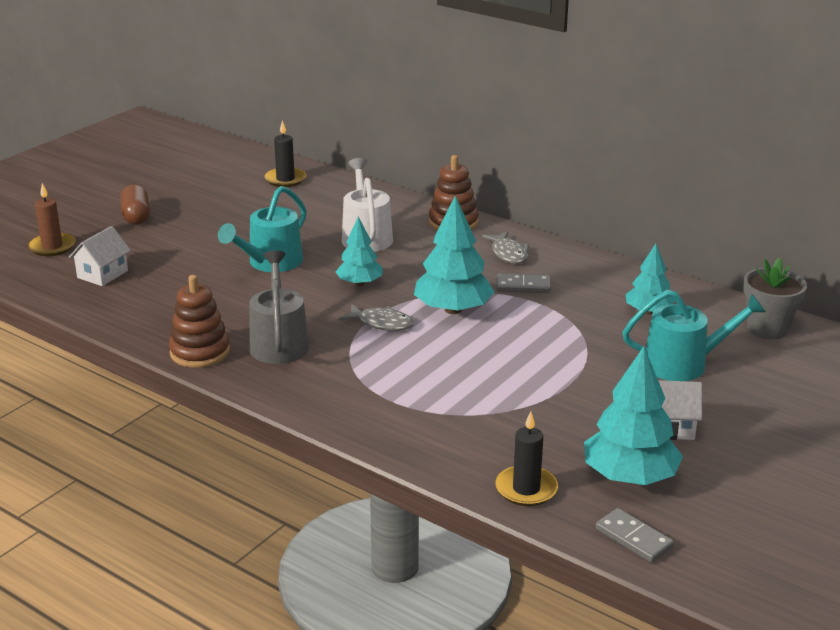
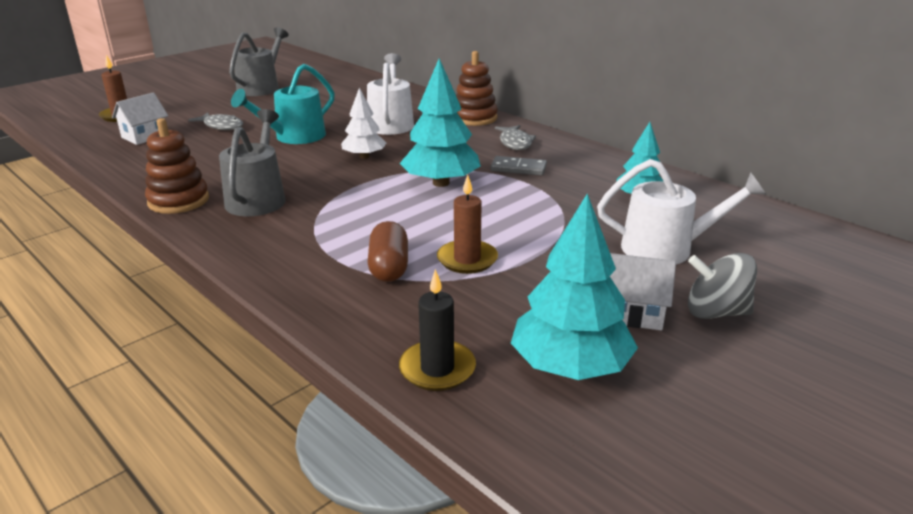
camera: 10 degrees right, 0 degrees up
(136, 216) = (207, 100): brown capsule -> brown capsule (389, 267)
(189, 193) = (261, 87): none -> grey watering can
(285, 179) = (346, 83): black candle -> none
(359, 283) = (364, 156): turquoise tree -> white tree
(381, 323) = (365, 189): grey fish -> grey fish (221, 126)
(512, 391) = (467, 259): none -> brown candle
(633, 538) = (551, 450): grey domino -> none
(683, 364) = (666, 248): turquoise watering can -> white watering can
(734, 420) = (715, 312): none -> grey spinning top
(767, 329) = (767, 222): grey flower pot -> none

